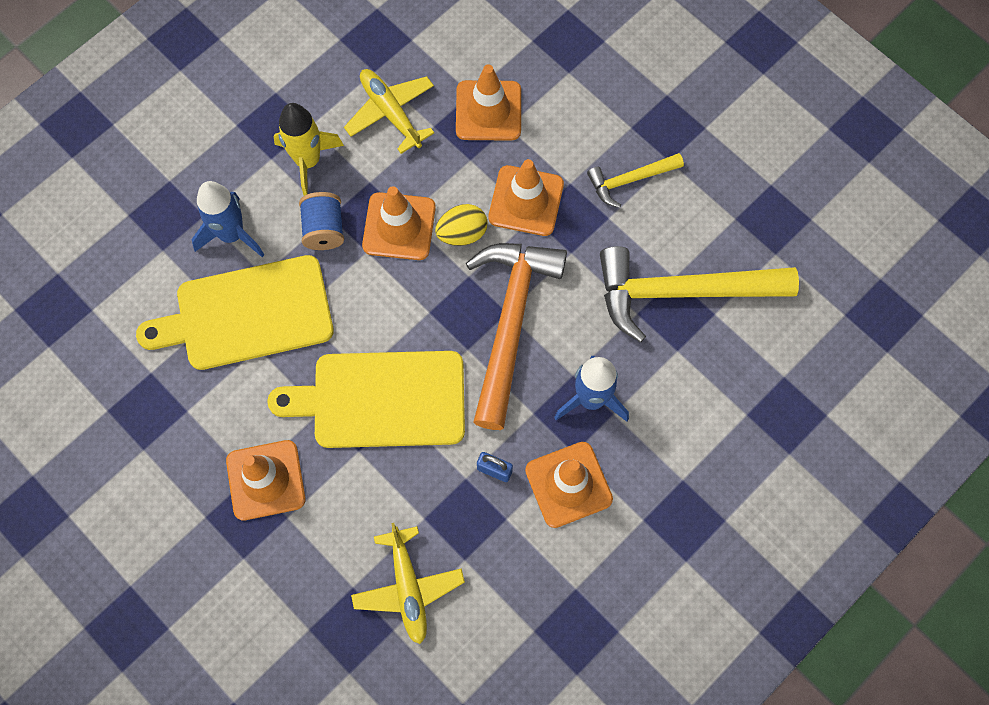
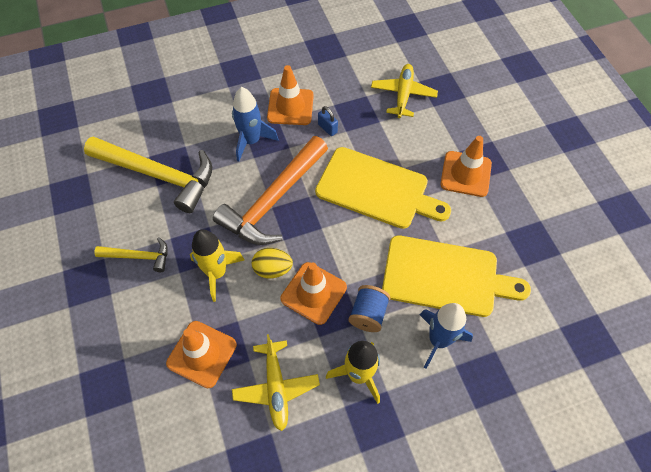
camera: 155 degrees left, 10 degrees down
(526, 201) = (216, 273): orange traffic cone -> yellow rocket

